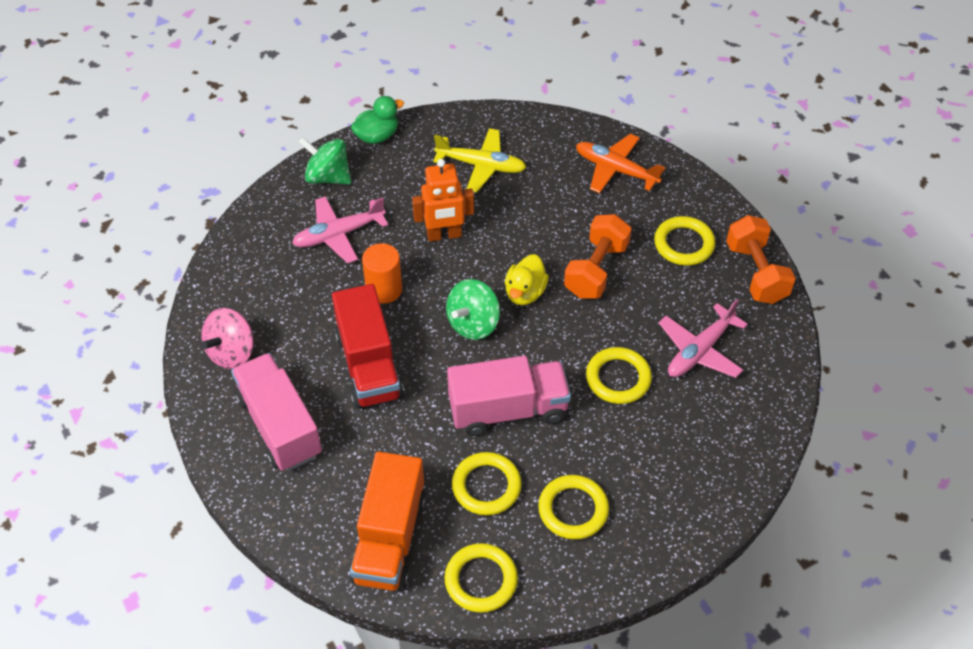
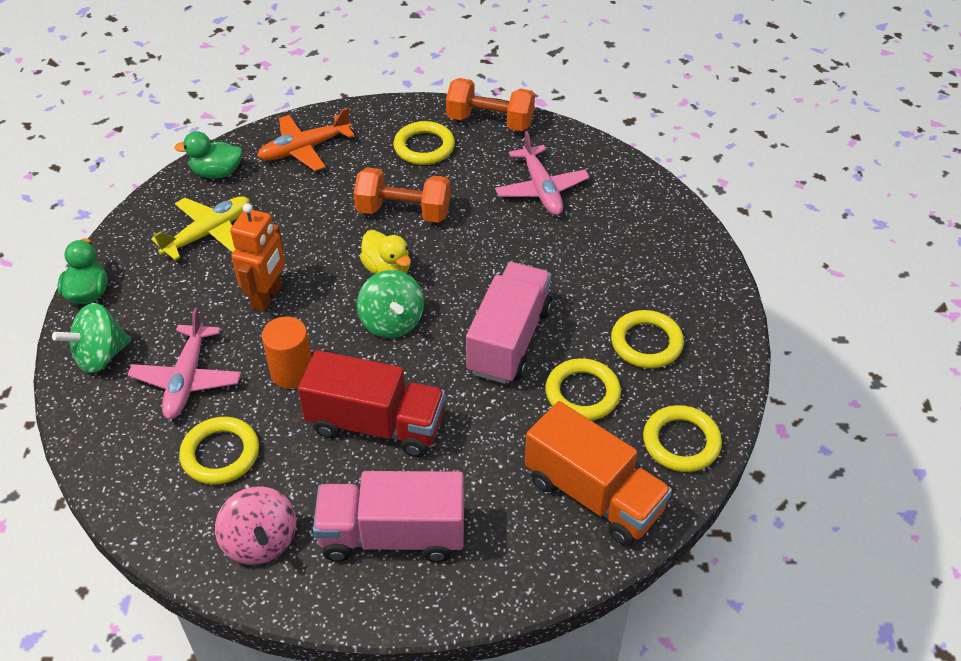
camera: 60 degrees left, 5 degrees down
(546, 133) = (217, 173): none -> green duck
(596, 270) = (403, 212): orange dumbbell -> orange dumbbell turned 45 degrees counterclockwise
(618, 378) = (531, 251): yellow ring -> yellow ring (220, 454)

